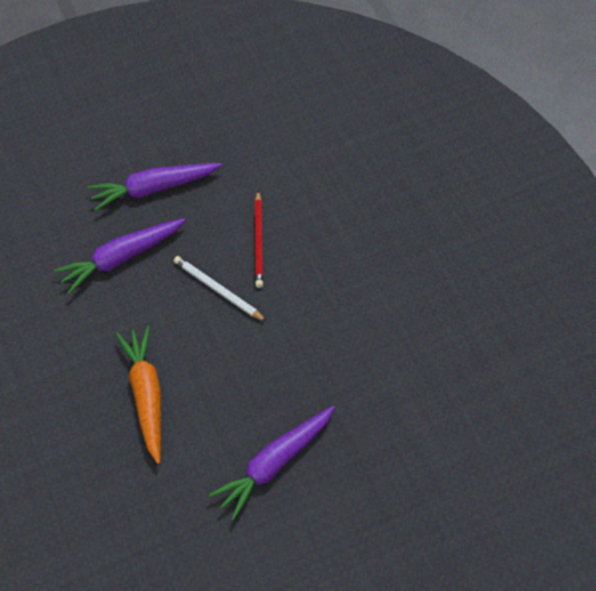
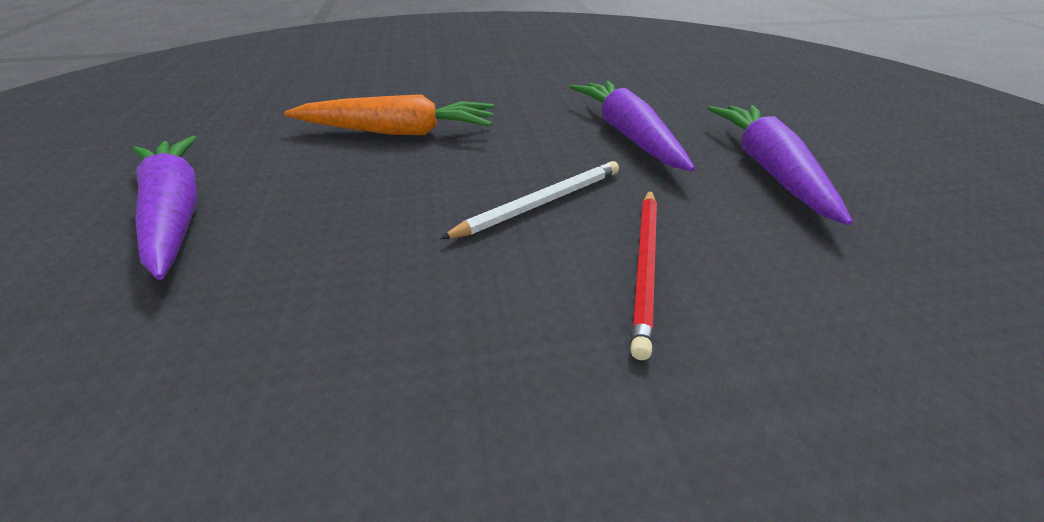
camera: 105 degrees right, 20 degrees down
(259, 241) = (645, 266): red pencil -> red pencil turned 90 degrees counterclockwise

